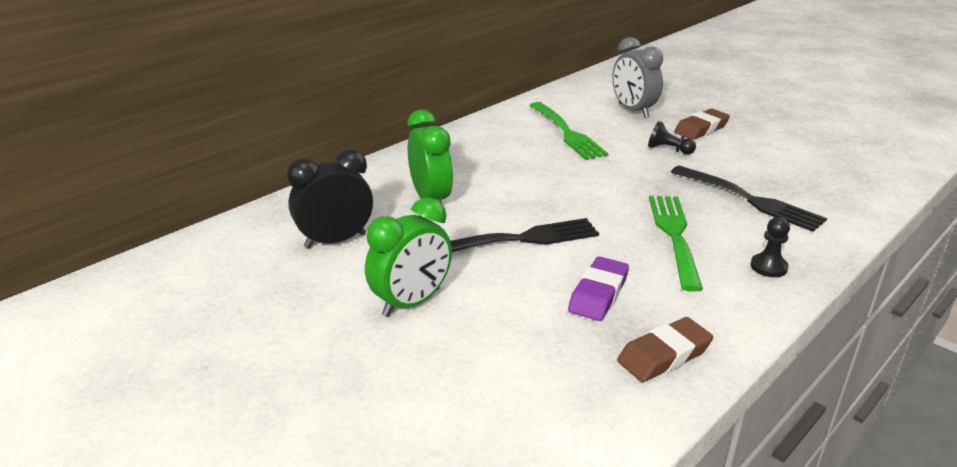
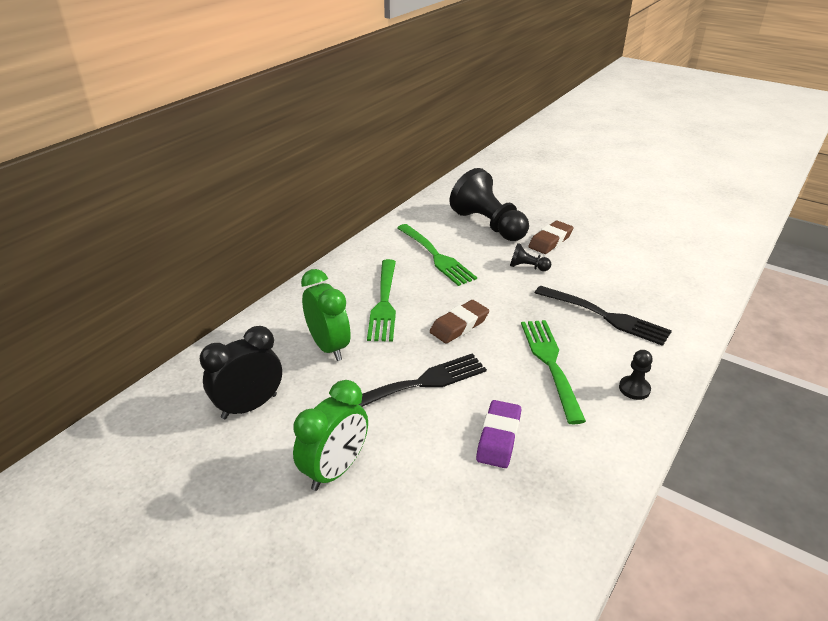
camera: 10 degrees left, 5 degrees up
(499, 167) = (384, 302): none -> green fork
(633, 110) = (488, 225): grey clock -> black pawn
(664, 355) = (567, 498): brown eraser -> brown eraser (459, 325)

